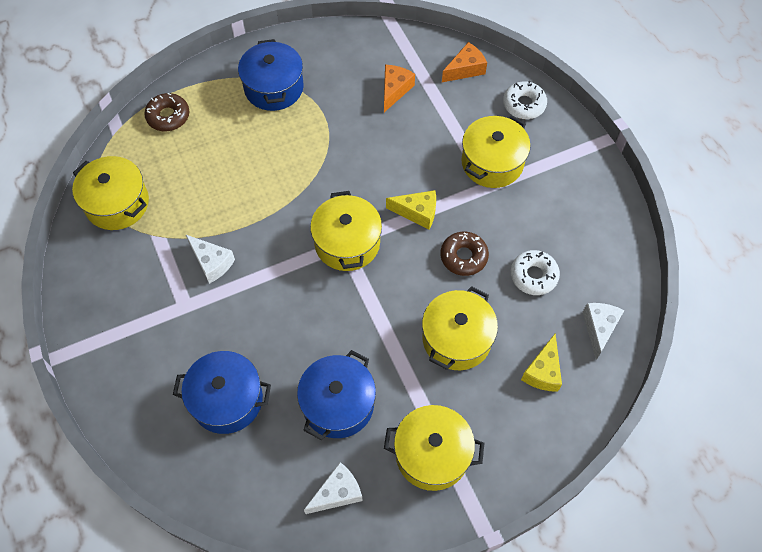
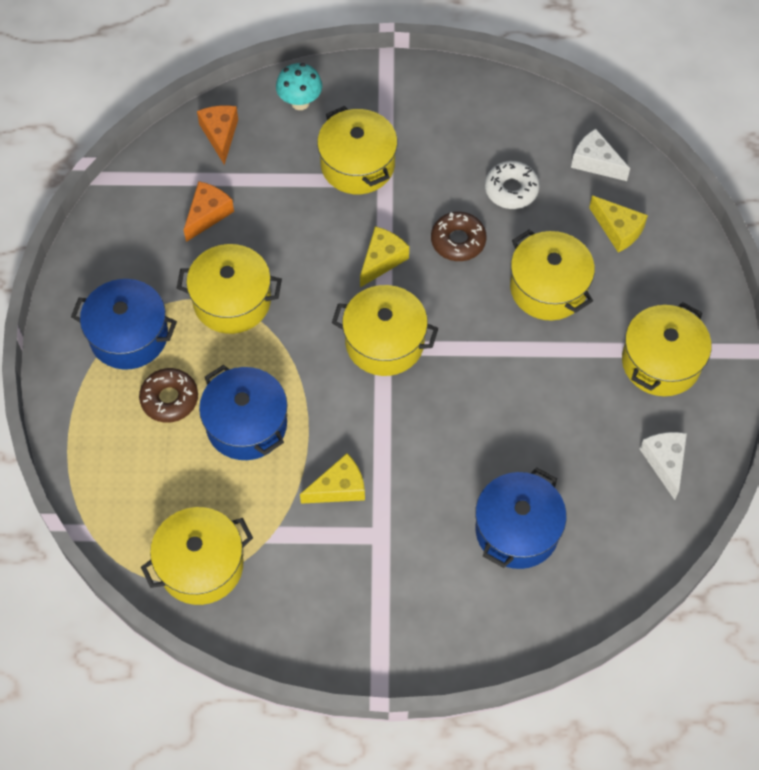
camera: 65 degrees left, 0 degrees up
(168, 116) = (102, 466): brown donut -> brown donut (169, 399)
(212, 263) = (339, 488): white cheese -> yellow cheese
(332, 134) = (232, 301): none -> yellow pot
(338, 404) = (570, 425): blue pot -> blue pot (246, 424)
(394, 90) = (207, 214): orange cheese -> orange cheese turned 75 degrees clockwise
(524, 104) = (300, 102): white donut -> turquoise mushroom

